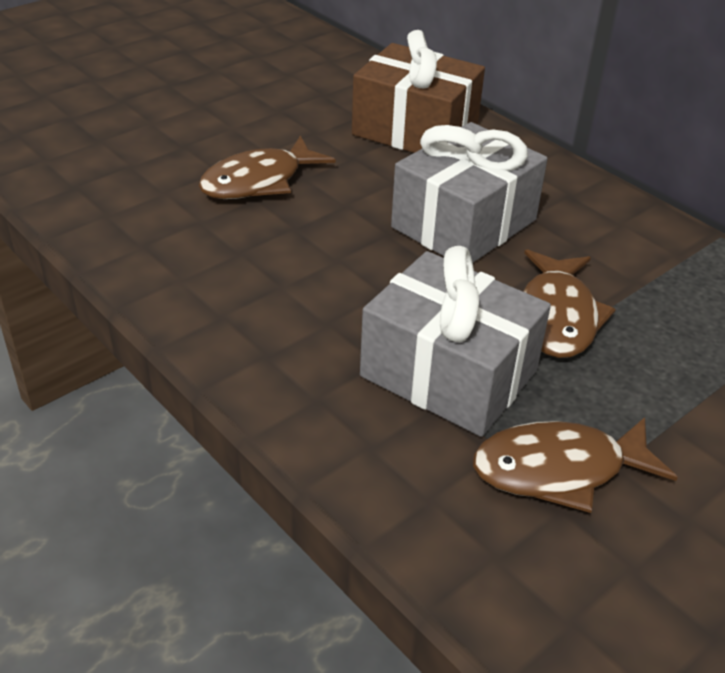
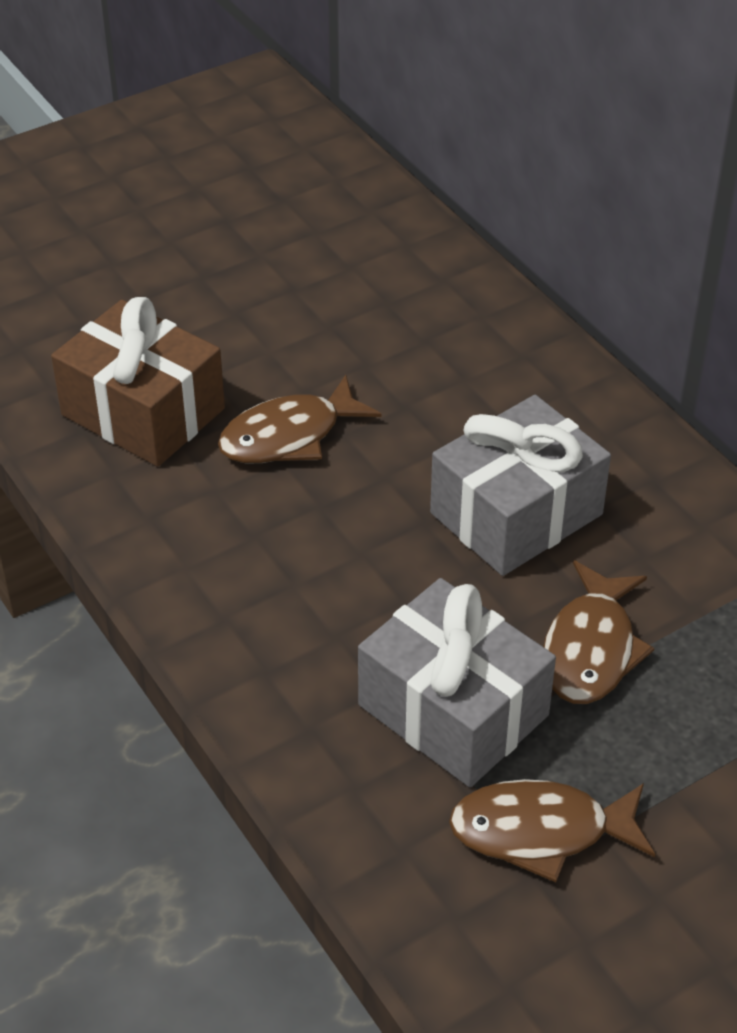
camera: 10 degrees right, 5 degrees up
(415, 130) = (489, 368): brown gift -> brown gift (143, 412)

